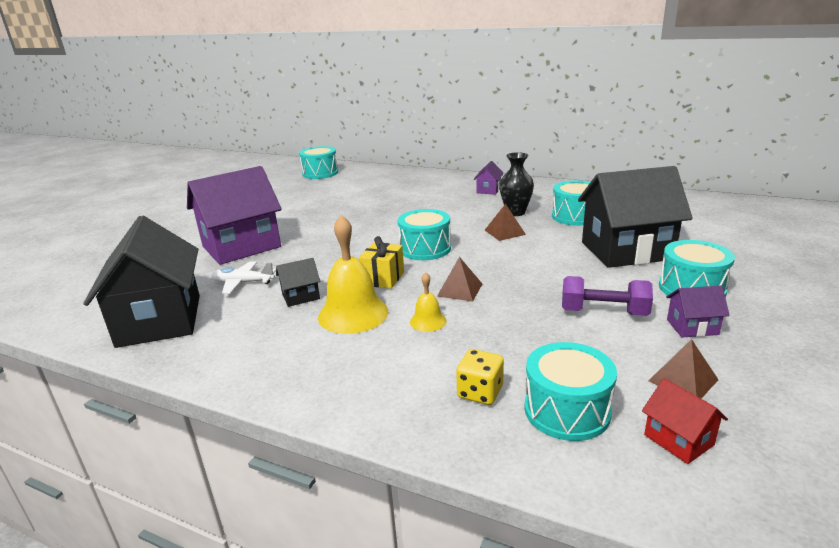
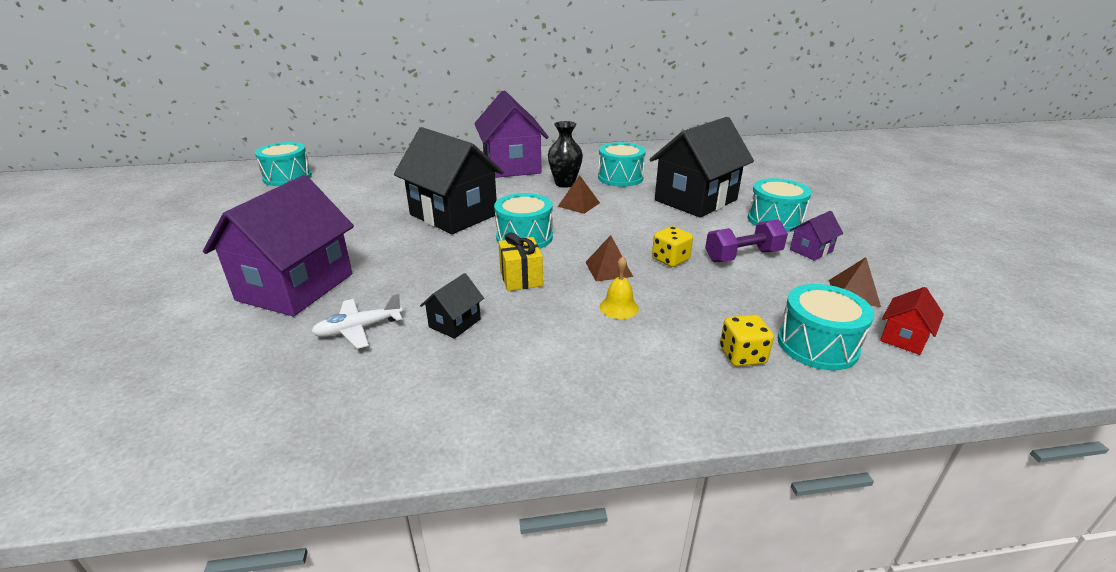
camera: 35 degrees left, 5 degrees up
(160, 320) = (300, 410): black house -> black house (453, 215)
(353, 314) = (538, 323): yellow bell -> none
(488, 190) = (511, 166): purple house -> purple house, size x2.35
(525, 296) = (670, 259): none -> yellow dice
(678, 440) = (904, 338): red house -> red house turned 75 degrees counterclockwise

